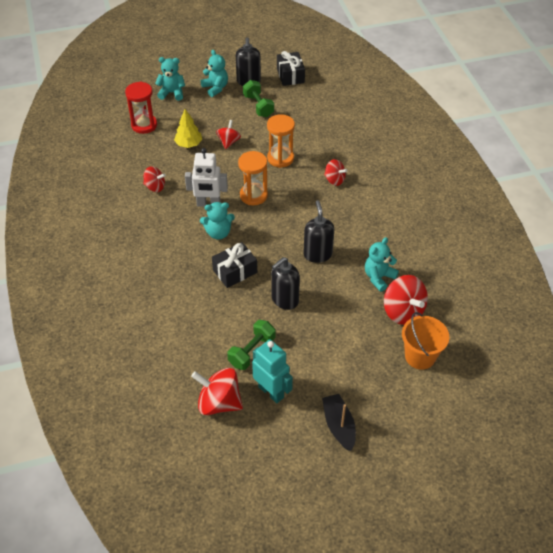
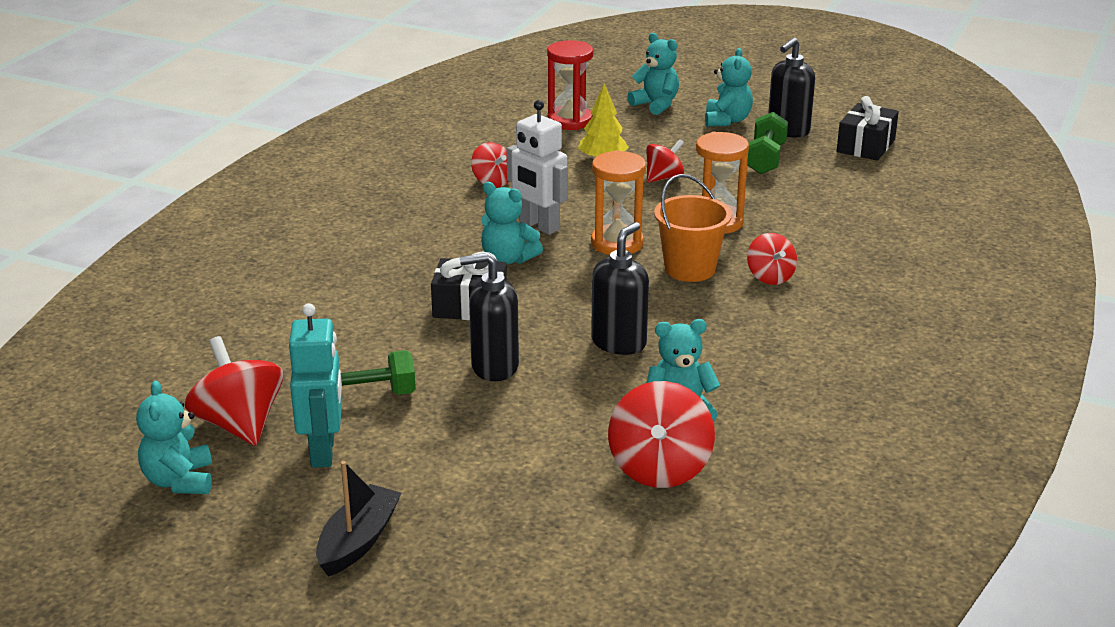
camera: 40 degrees right, 20 degrees down
(232, 449) = (179, 481): none -> turquoise teddy bear
(420, 356) = (608, 534): orange bucket -> orange bucket (690, 269)

